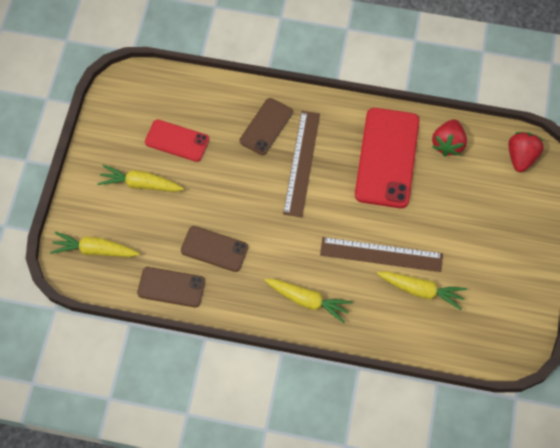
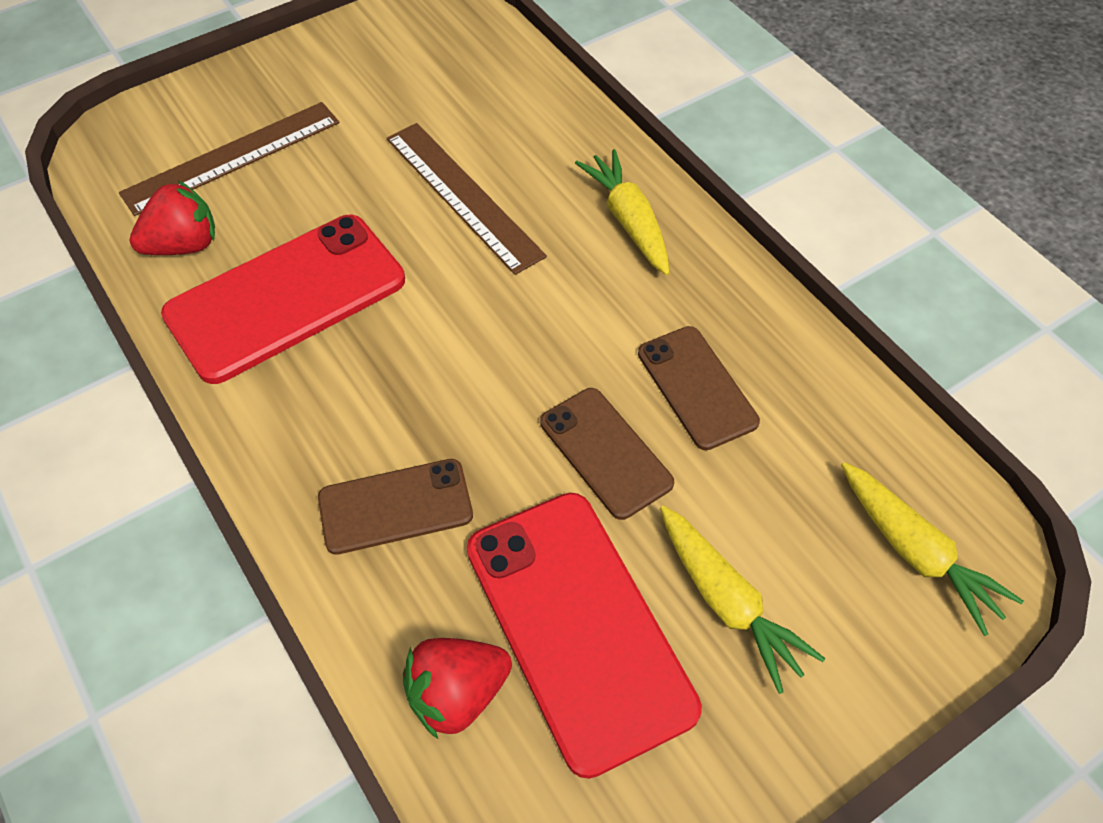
camera: 135 degrees left, 10 degrees down
(171, 287) = (822, 388): brown phone -> brown phone (606, 452)
(177, 141) = (579, 627): red phone -> red phone, size x1.74
(301, 163) = (414, 397): brown ruler -> brown ruler (232, 158)
(421, 290) = (468, 125): yellow carrot -> none
(521, 157) = (128, 157): red strawberry -> red strawberry (457, 694)

